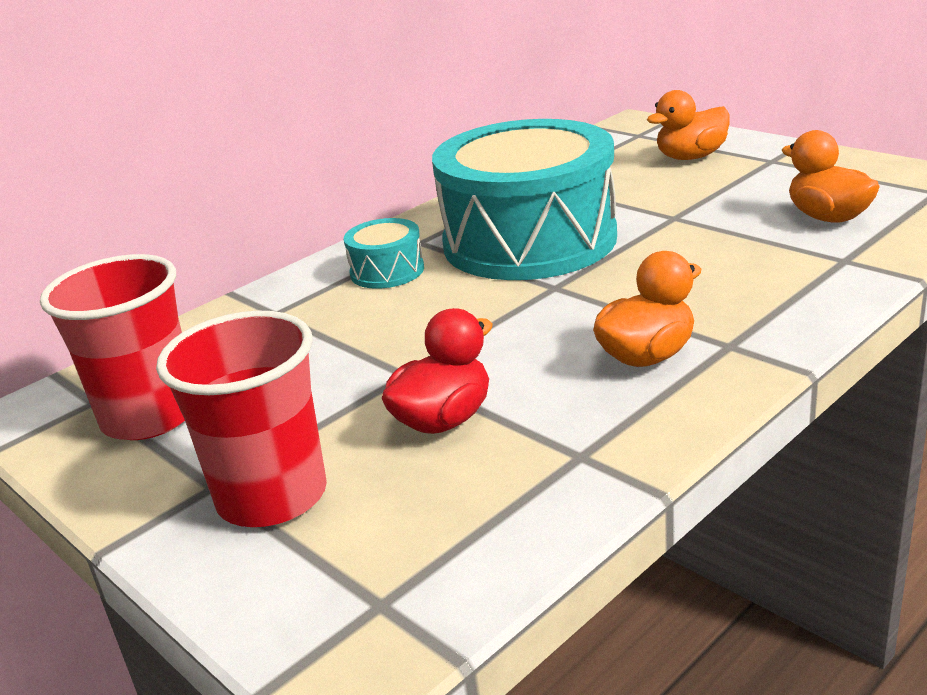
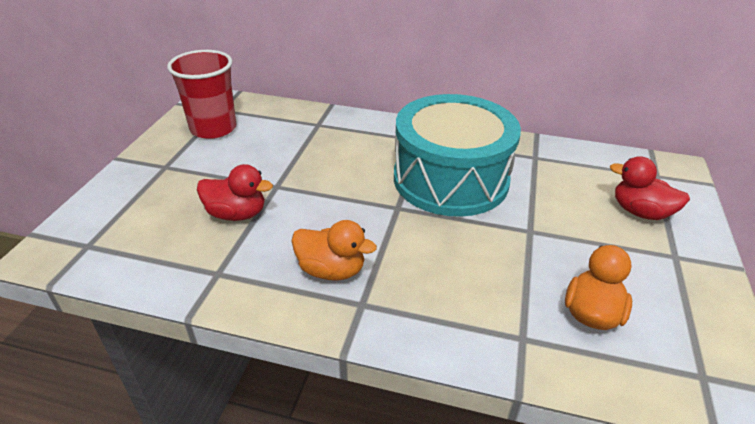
camera: 55 degrees right, 10 degrees up
(272, 496) = (160, 185): red cup -> none
(387, 271) = (380, 142): turquoise drum -> none
(691, 157) = (640, 212): orange duck -> red duck

